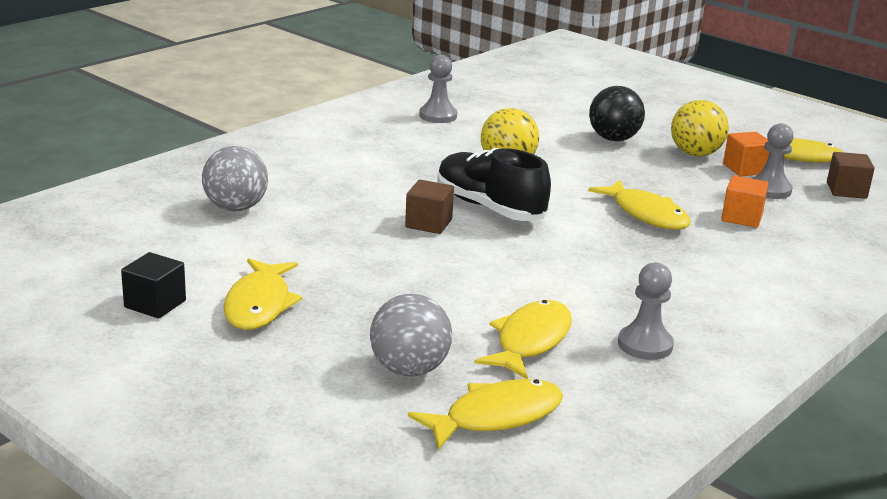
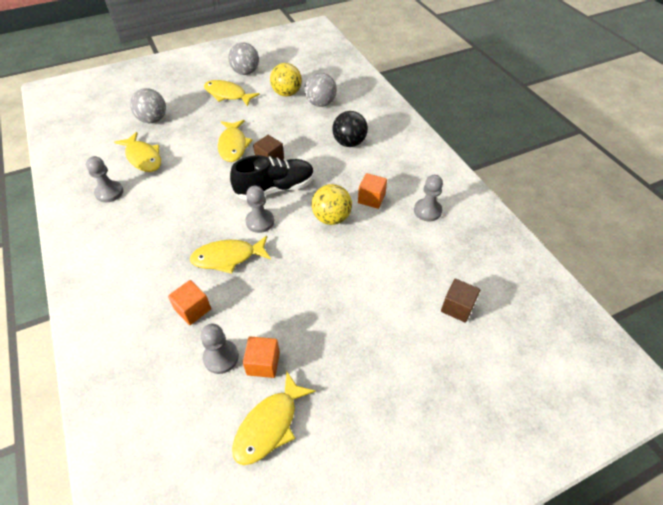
camera: 115 degrees right, 25 degrees up
(155, 304) = (245, 72): black cube -> grey ball
(447, 146) = (371, 198): none -> orange cube
(496, 417) = (106, 132): yellow fish -> yellow fish (233, 145)
(564, 206) = (260, 222): none -> grey pawn
(613, 139) = (354, 299): black ball -> black ball (349, 143)
(695, 154) = (306, 342): yellow ball -> yellow ball (287, 93)
(846, 190) = (189, 420): brown cube -> brown cube (457, 307)

